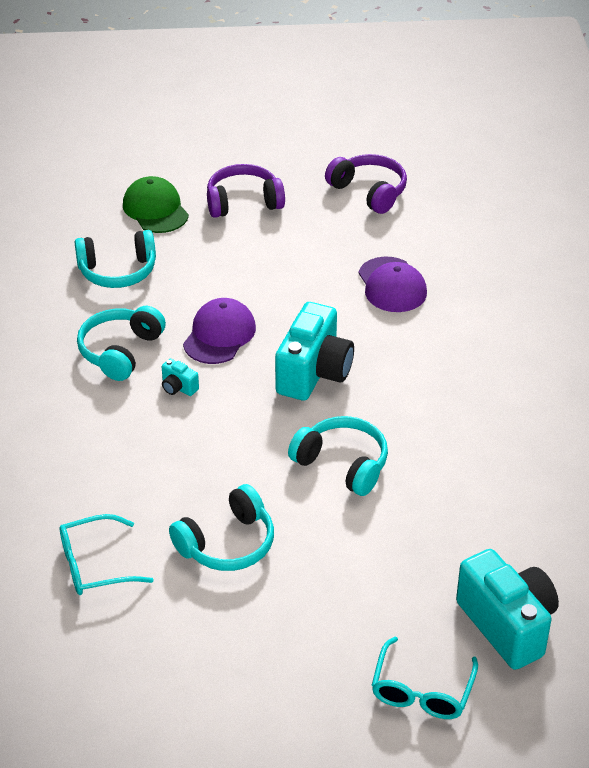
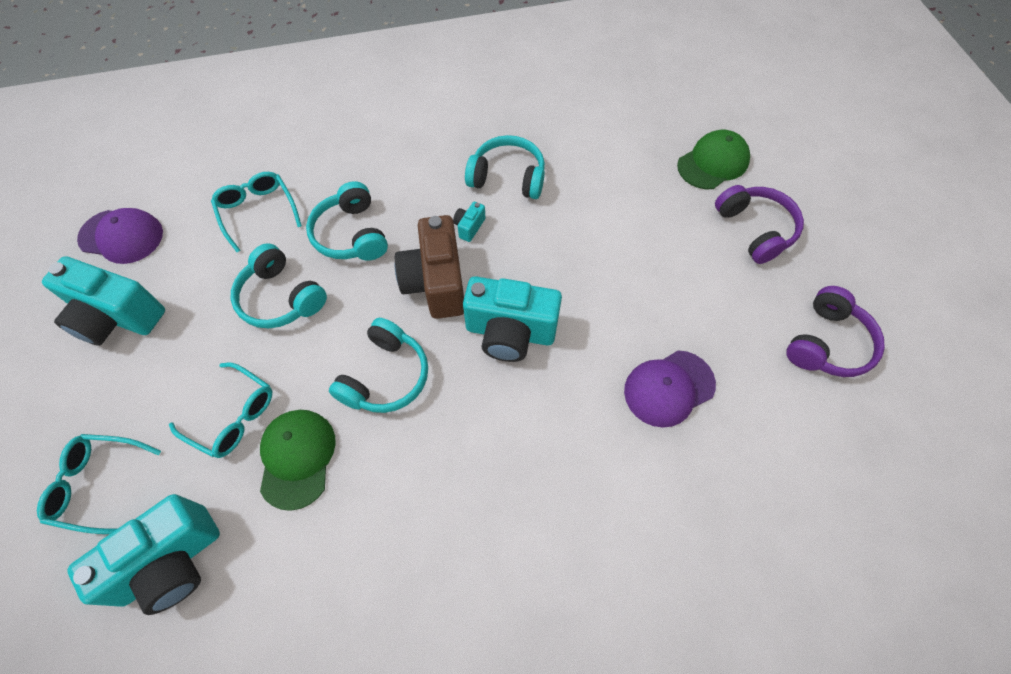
camera: 80 degrees right, 20 degrees up
(118, 271) = (614, 154): turquoise headphones -> turquoise headphones (351, 234)
(214, 694) = (117, 317): none -> turquoise camera
(219, 335) = (547, 245): purple cap -> purple cap (121, 236)
(242, 419) = (436, 283): none -> brown camera
(364, 582) = (233, 416): none -> turquoise glasses
(417, 532) = (297, 458): none -> green cap

